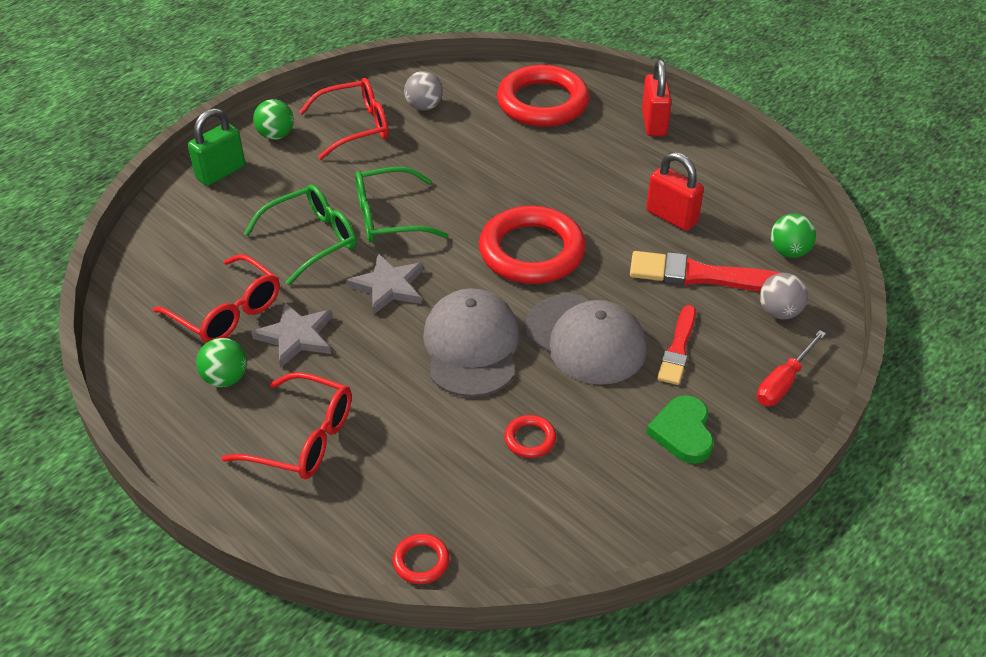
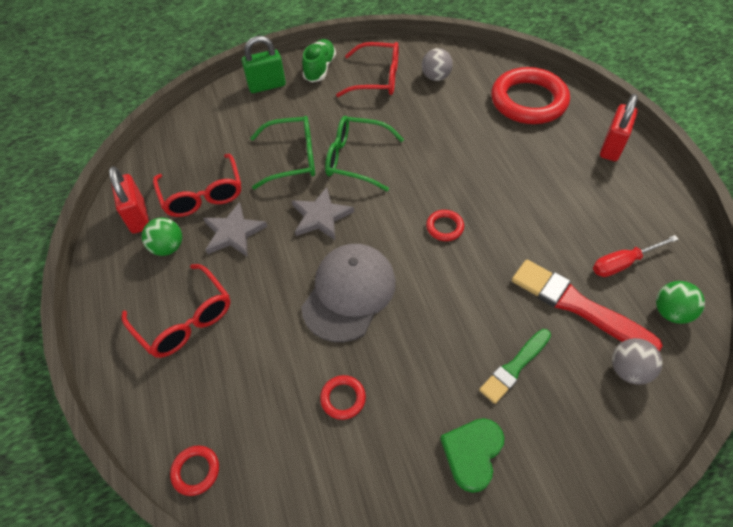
camera: 30 degrees right, 10 degrees up
(276, 135) = (320, 69): green ball -> green shoe
(532, 251) = (444, 227): red ring -> red ring, size x0.42
(585, 339) = (441, 324): grey cap -> none
(671, 217) = (579, 238): red padlock -> red padlock (138, 217)
(678, 348) = (515, 367): red brush -> green brush
(783, 382) = (593, 445): red screwdriver -> red screwdriver (623, 263)

